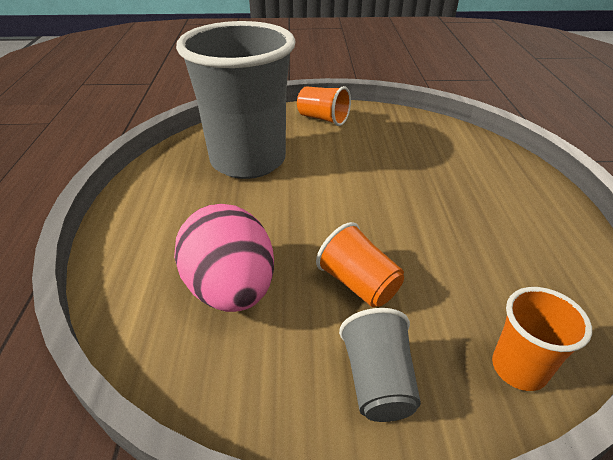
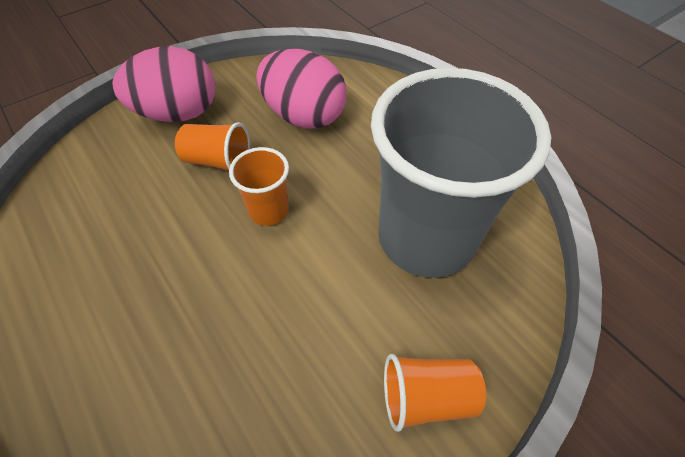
camera: 145 degrees right, 15 degrees up
(377, 381) = (178, 113): grey cup -> pink egg
(518, 368) = (89, 158): orange cup -> orange cup (268, 210)

